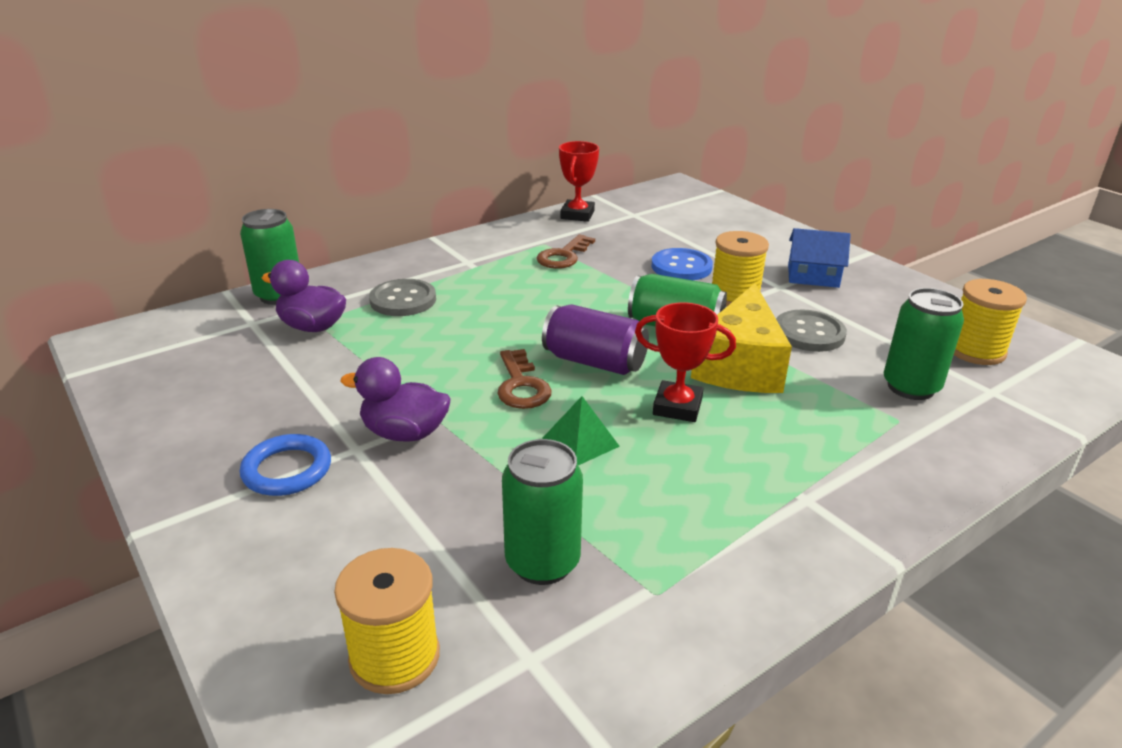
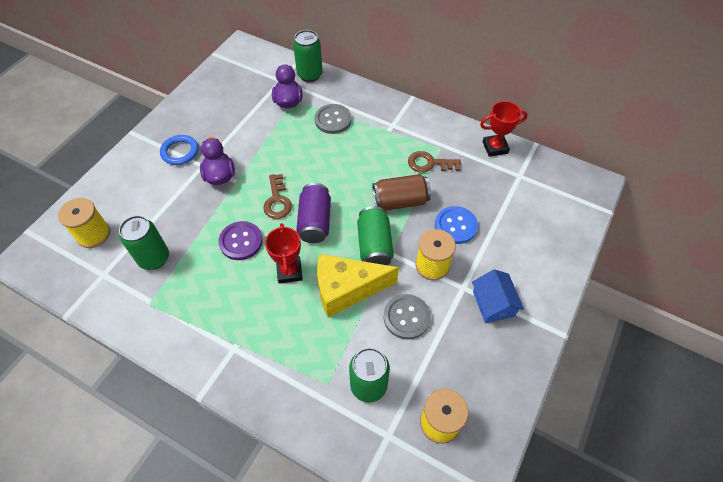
camera: 65 degrees right, 25 degrees up
(521, 386) = (277, 201): brown key -> brown key turned 60 degrees counterclockwise
(580, 442) = (241, 241): green pyramid -> purple button
(611, 290) = (400, 201): none -> brown can

